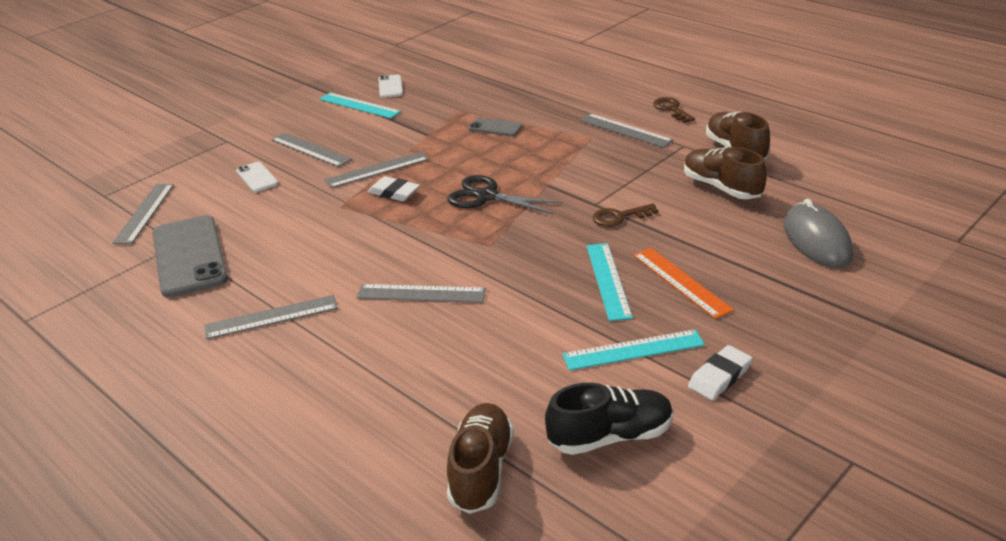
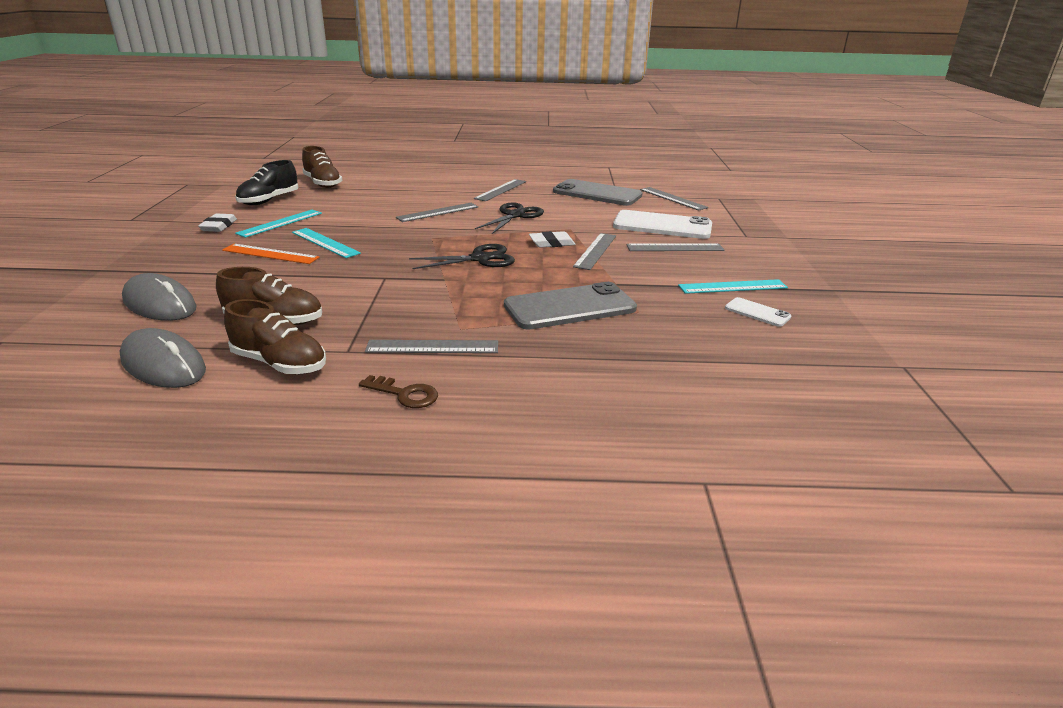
camera: 135 degrees right, 5 degrees down
(257, 177) = (662, 226): white phone -> white phone, size x2.08
(351, 250) = (515, 215): none -> black scissors
(495, 127) = (570, 307): grey phone -> grey phone, size x2.08
(619, 217) = (353, 275): brown key -> none
(818, 174) = (163, 365): none -> grey mouse

